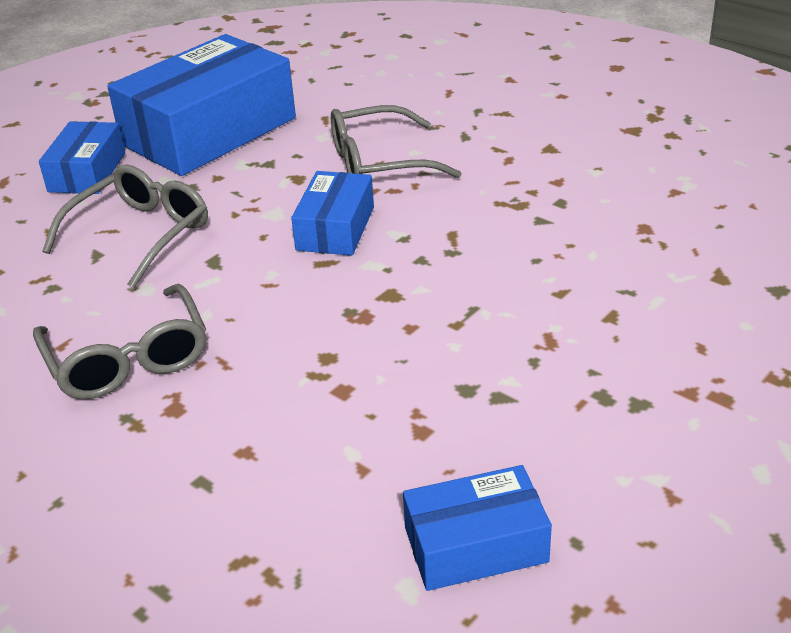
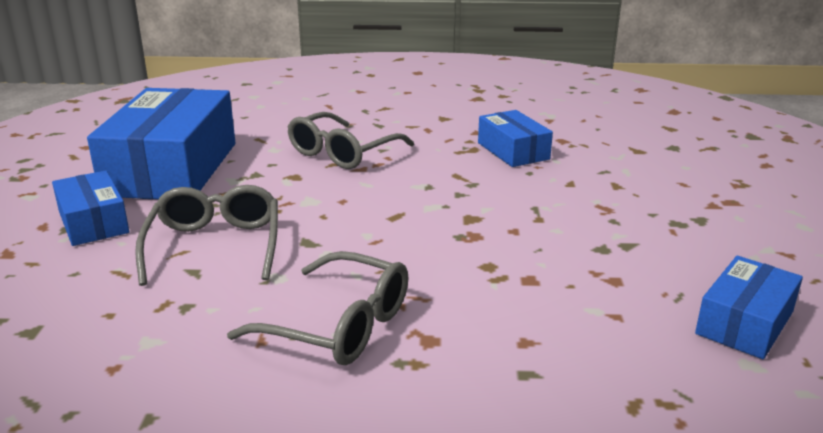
camera: 40 degrees left, 10 degrees down
(335, 228) = (372, 195): blue box -> blue box (513, 151)

